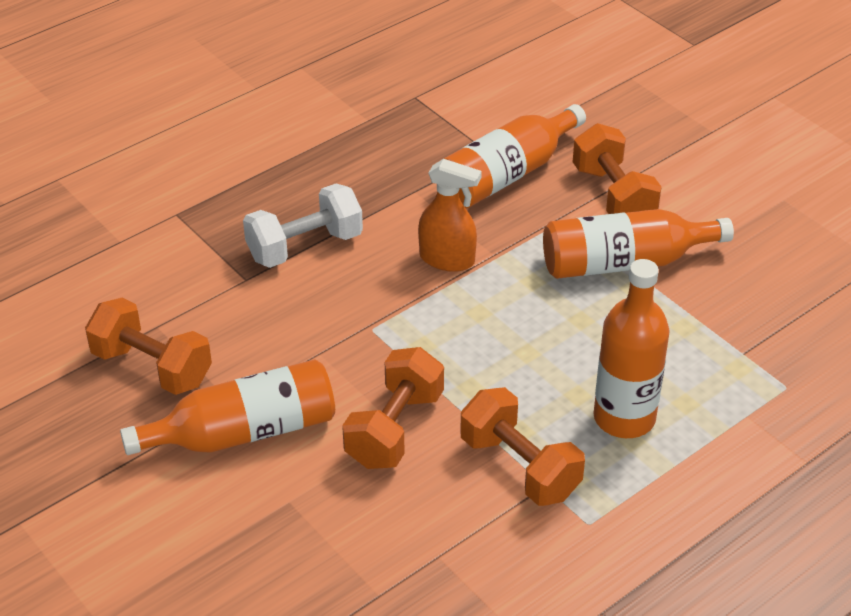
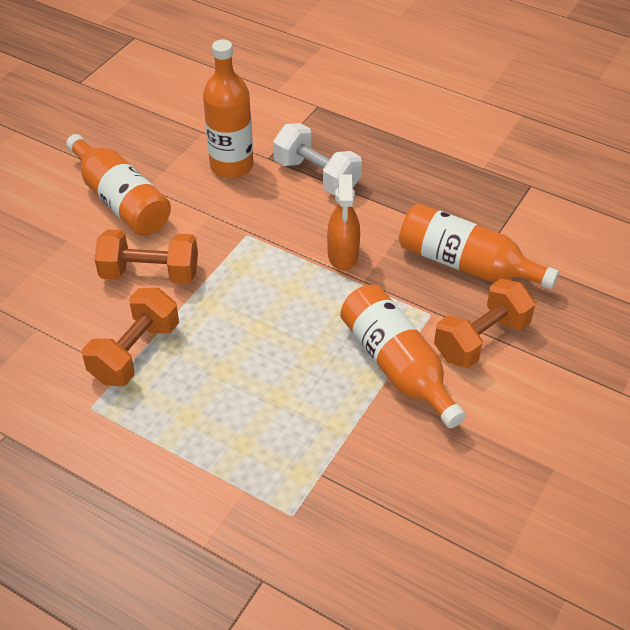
camera: 70 degrees right, 5 degrees up
(152, 367) = (164, 142): orange dumbbell -> none
(624, 418) = (210, 405): orange bottle -> orange bottle (231, 166)

